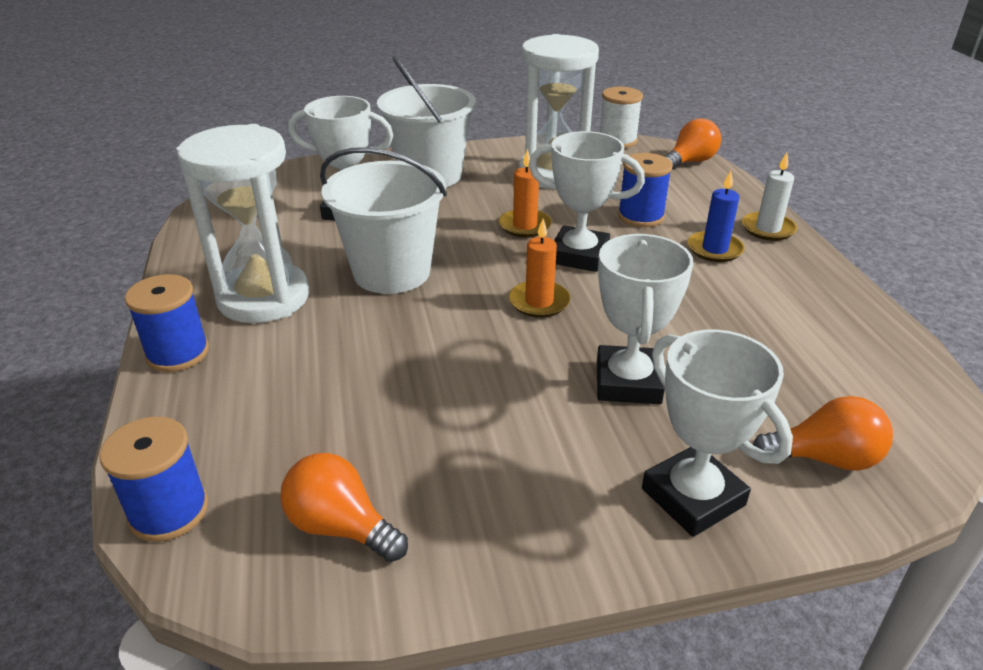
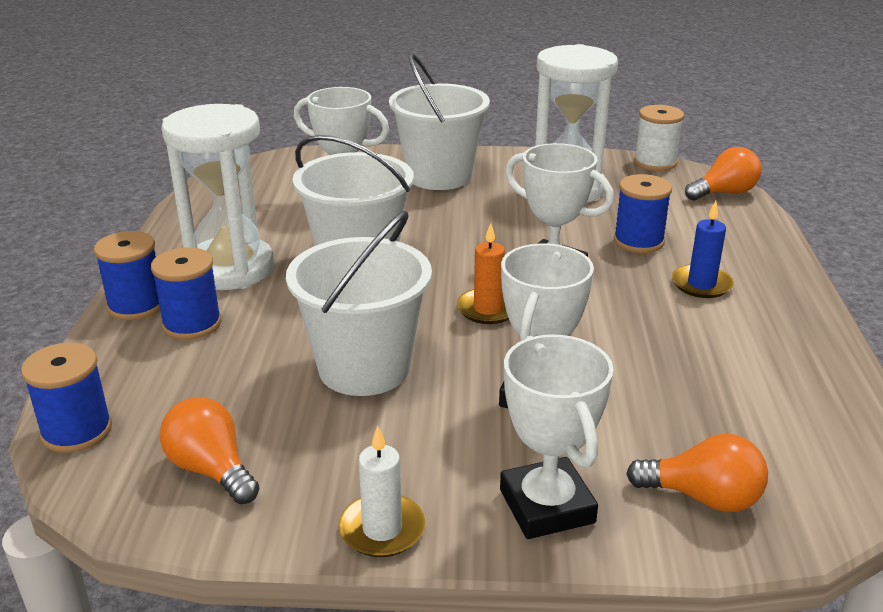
camera: 15 degrees right, 5 degrees down
(248, 364) = (192, 324): none -> blue spool
(449, 383) = (364, 368): none -> white bucket
(525, 226) = (511, 236): orange candle -> none
(768, 229) = (774, 272): white candle -> white candle (382, 529)

